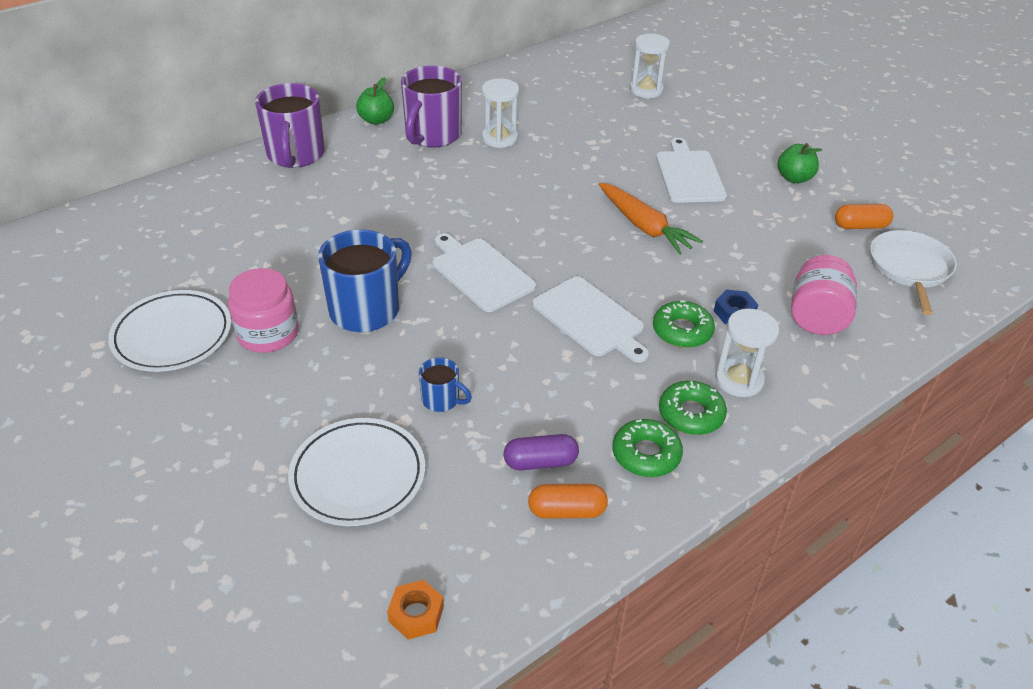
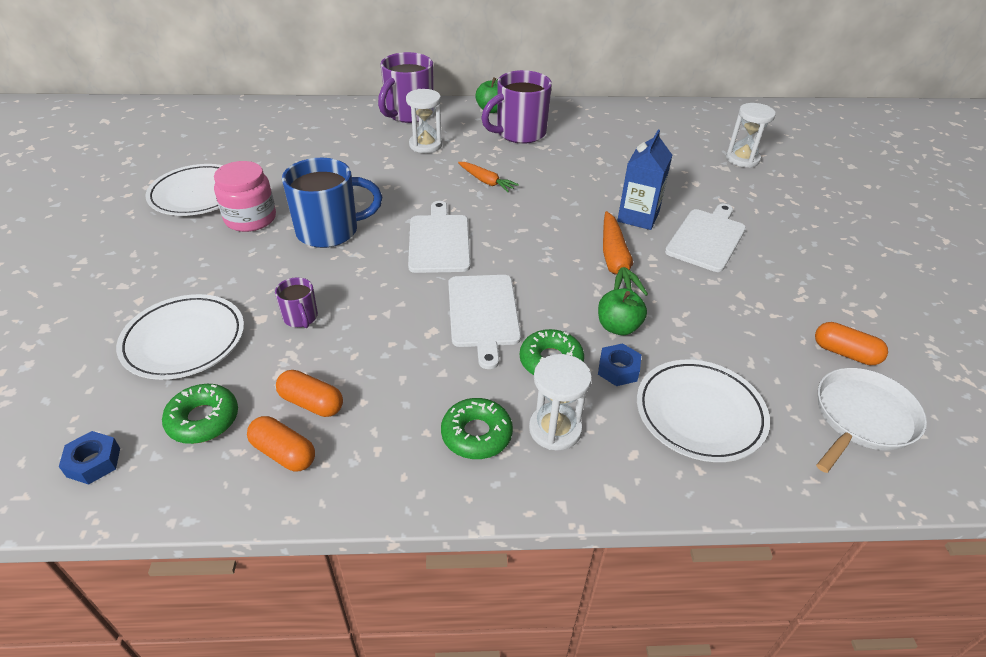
camera: 35 degrees right, 0 degrees up
(416, 614) = (93, 462): orange nut -> blue nut
(441, 400) = (301, 318): blue mug -> purple mug
(457, 197) = (486, 181): none -> orange carrot
(500, 138) = (570, 152): white hourglass -> white hourglass (425, 145)
(540, 462) = (311, 403): purple capsule -> orange capsule
(620, 178) = (638, 217): none -> blue carton
(646, 454) = (399, 446): green donut -> green donut (203, 419)
(794, 178) = (815, 281): green apple -> green apple (618, 327)
(817, 317) = (700, 413): pink jar -> white plate

